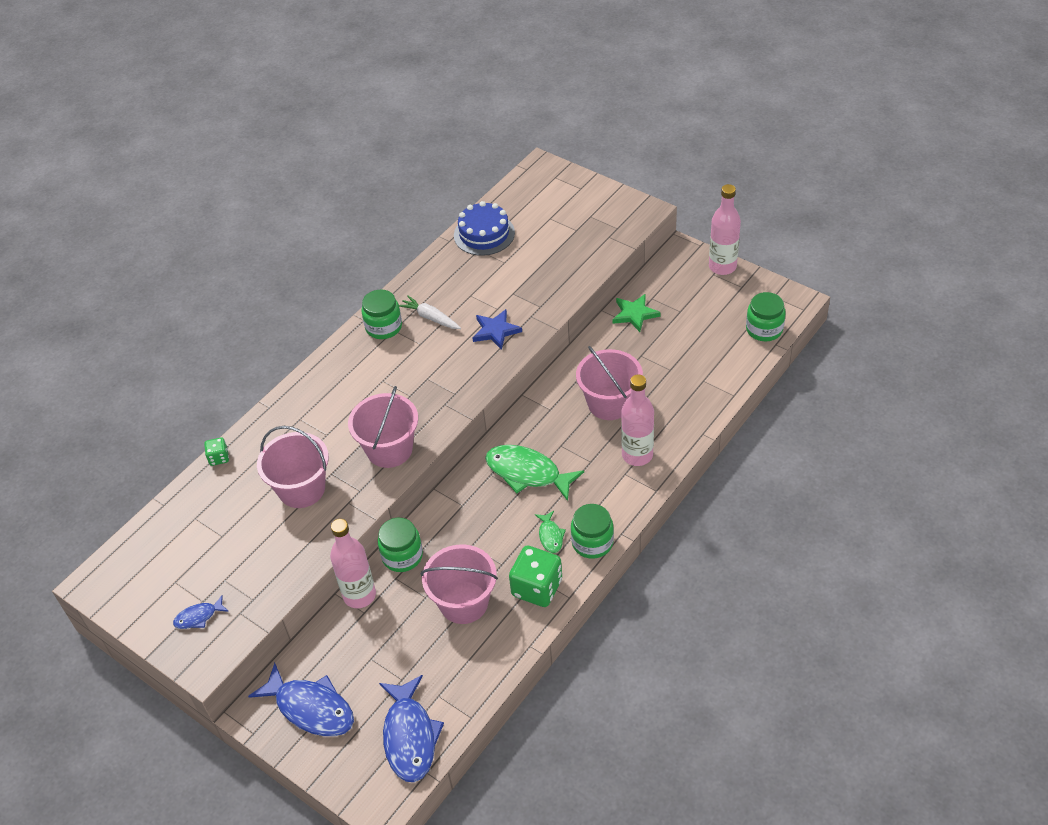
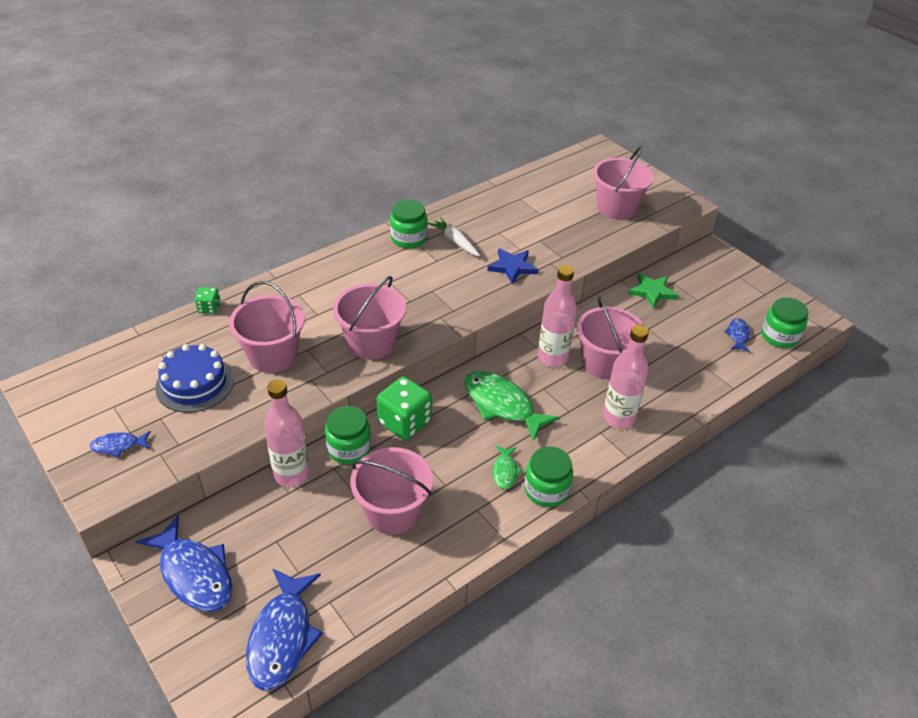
camera: 10 degrees right, 5 degrees down
(484, 234) = (529, 187): blue cake -> blue cake (195, 384)
(537, 588) = (473, 519): green dice -> green dice (404, 422)
(577, 235) = (616, 208): none -> pink bucket
(722, 267) = (750, 272): pink bottle -> pink bottle (552, 357)
(725, 339) = (737, 335): none -> blue fish

